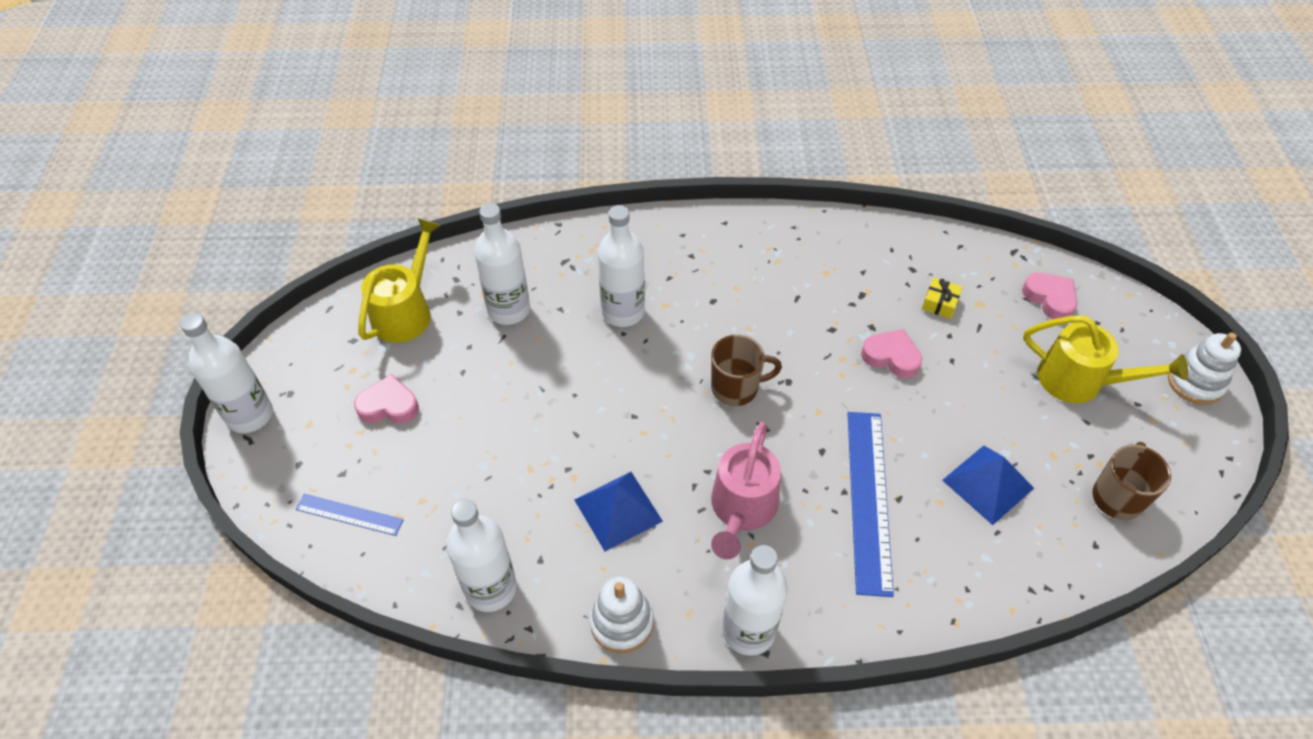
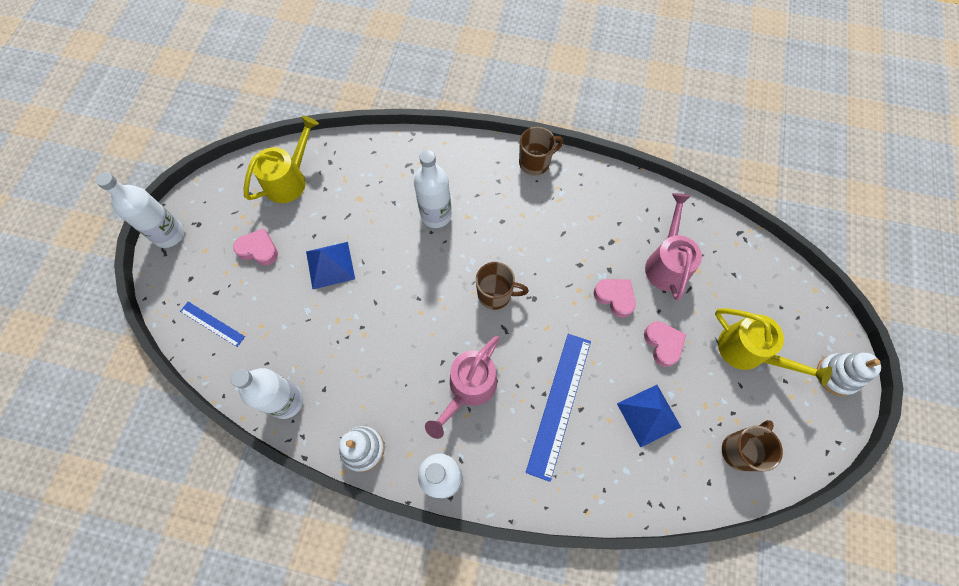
camera: 15 degrees right, 15 degrees up
(509, 310) = (358, 195): white bottle -> none
(618, 510) = (385, 367): blue pyramid -> blue pyramid (330, 265)
(731, 226) = (535, 163): none -> brown mug
(940, 303) = (666, 262): yellow gift -> pink watering can
(1050, 299) = (752, 279): pink heart -> pink heart (663, 344)

